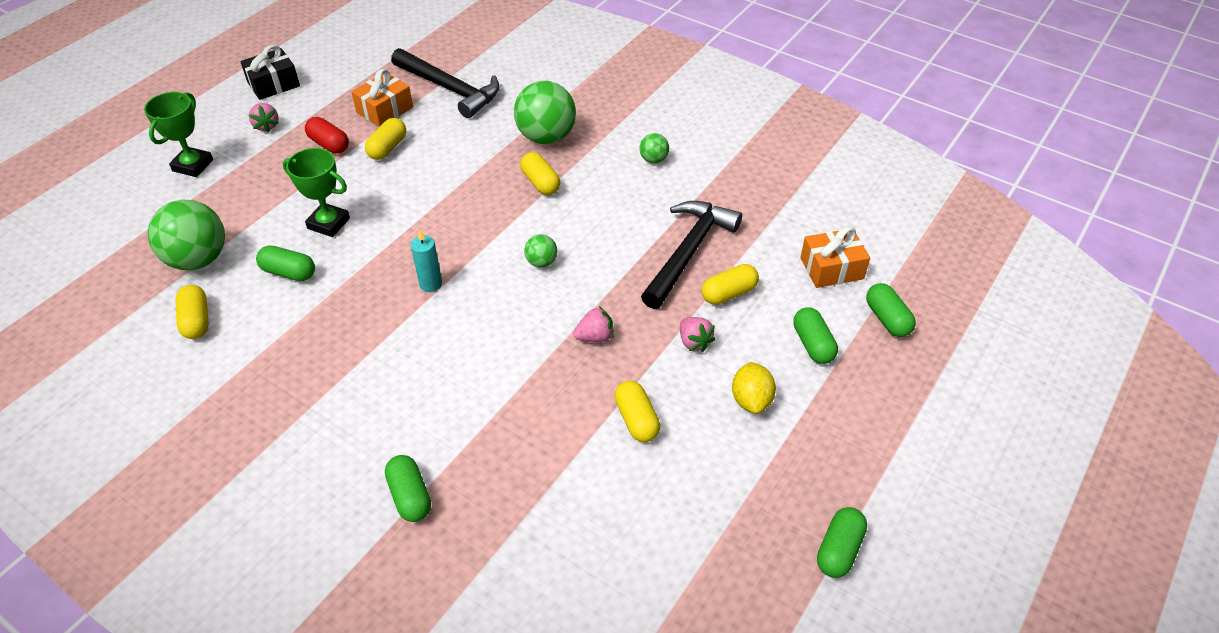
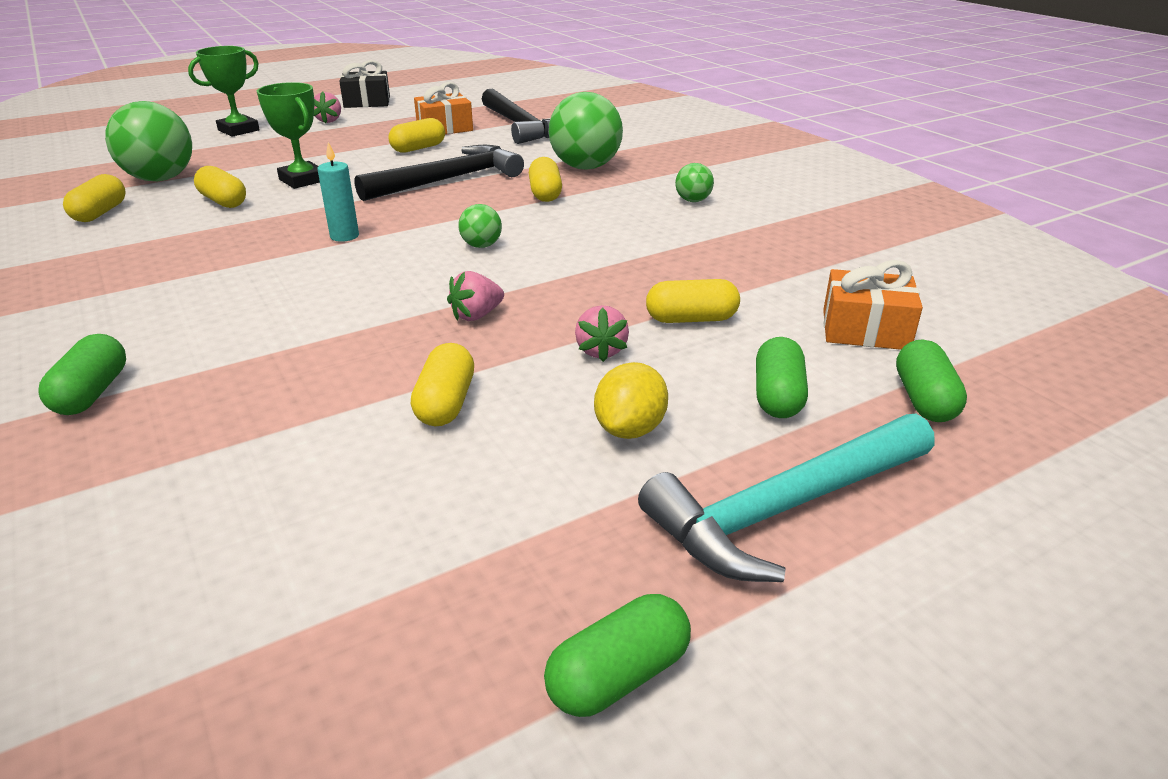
camera: 25 degrees right, 15 degrees down
(289, 272) = (223, 201): green capsule -> yellow capsule
(329, 144) = (368, 138): red capsule -> none
(595, 337) = (476, 315): pink strawberry -> pink strawberry turned 135 degrees clockwise
(688, 252) = (668, 274): black hammer -> black hammer (448, 180)
(857, 425) = (785, 508): none -> turquoise hammer

